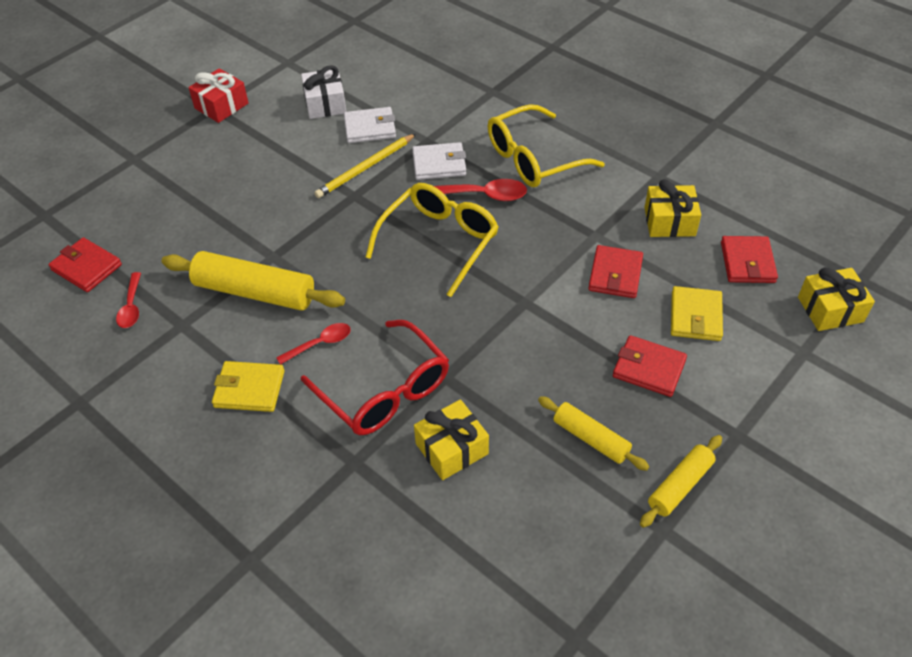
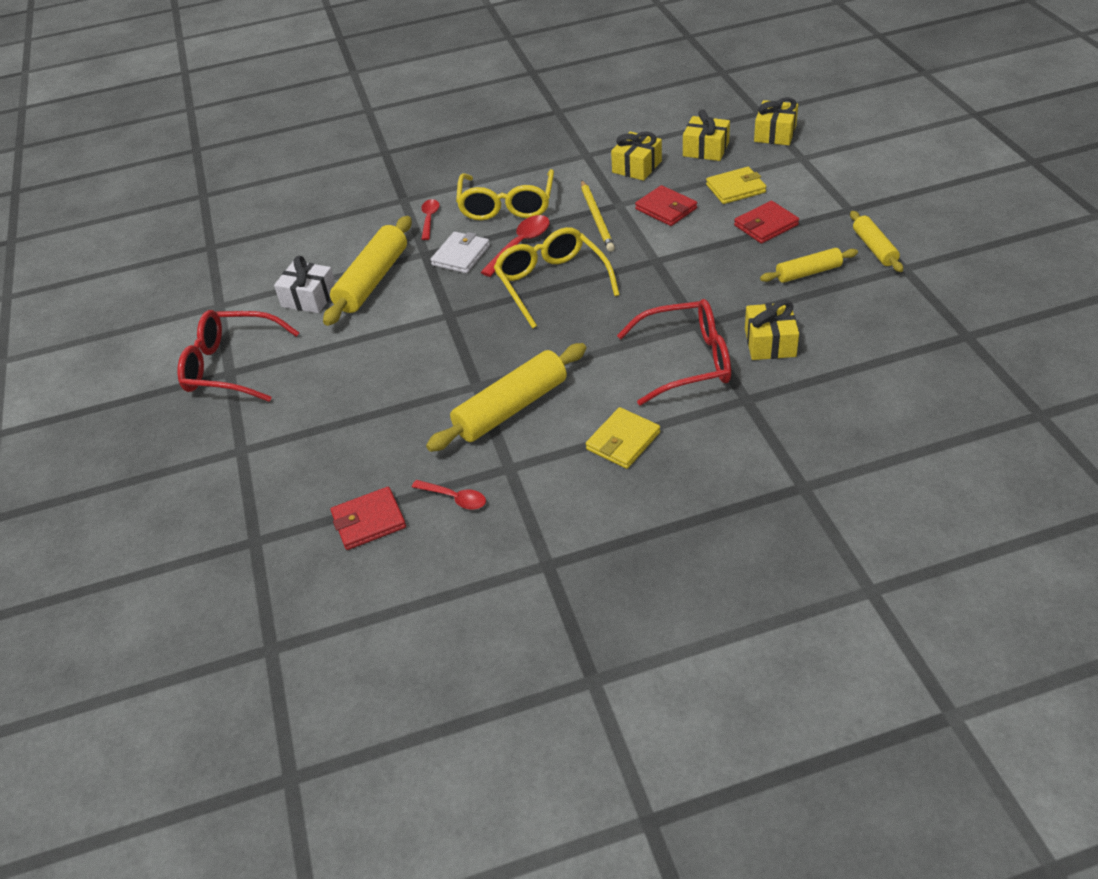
camera: 55 degrees left, 5 degrees down
(221, 106) = (232, 366): red gift -> red glasses
(320, 344) = (606, 384): red spoon -> red spoon (429, 219)
(365, 168) = (422, 298): yellow pencil -> yellow pencil (596, 218)
(370, 128) = (373, 280): white wallet -> yellow rolling pin
(695, 316) = (735, 188): yellow wallet -> yellow wallet turned 60 degrees counterclockwise
(747, 262) = (705, 149): red wallet -> yellow gift

